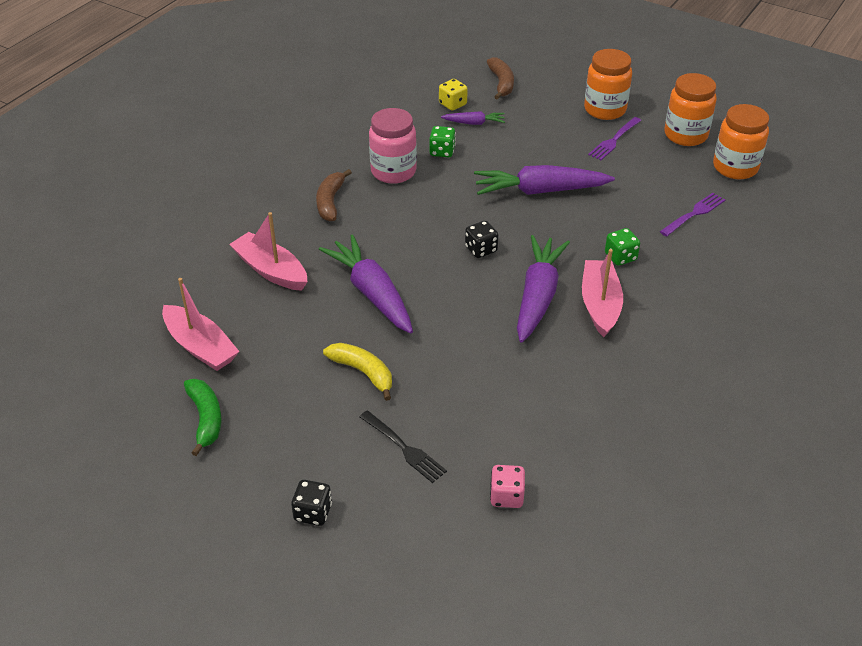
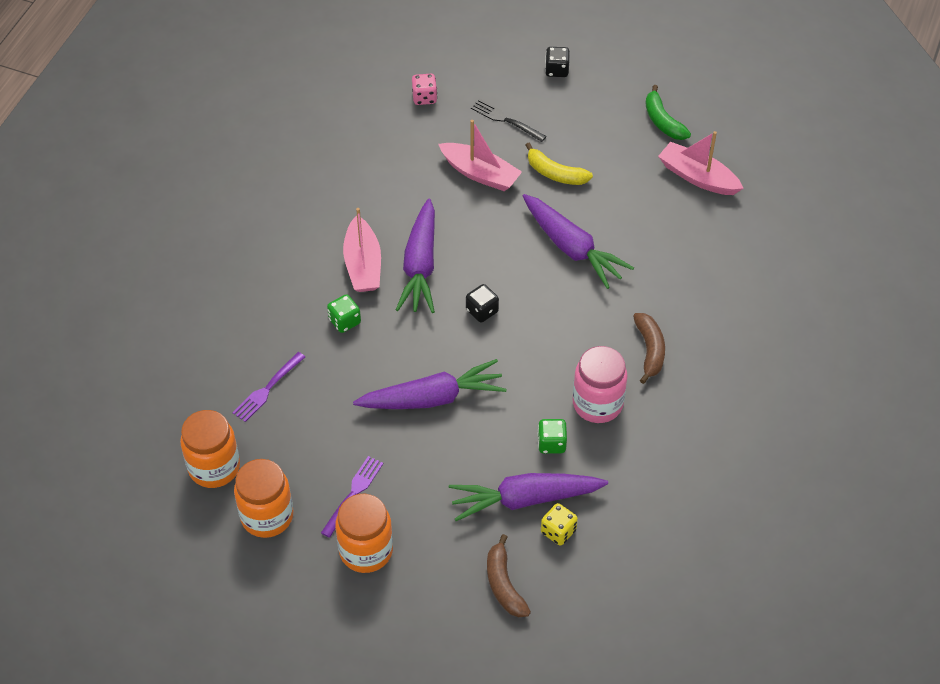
camera: 170 degrees right, 10 degrees up
(271, 270) = (673, 259): pink boat -> pink boat (480, 174)
(474, 123) = (524, 499): purple carrot -> purple carrot, size x2.02

